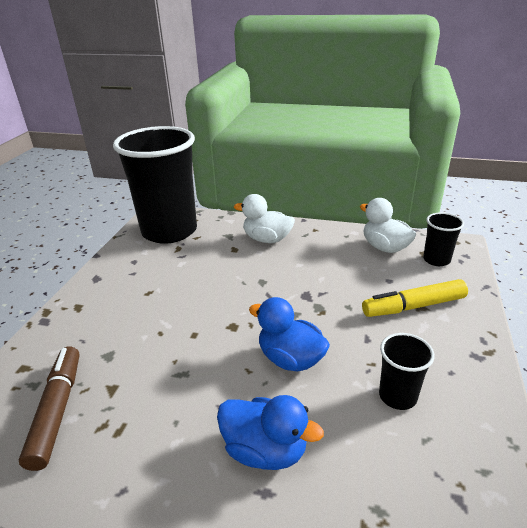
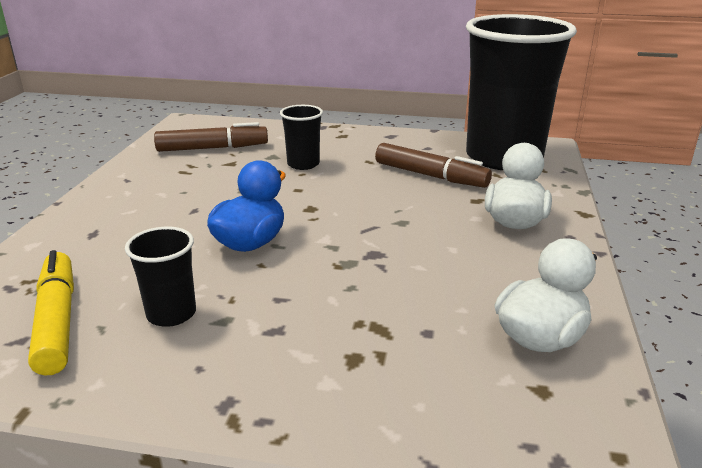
camera: 85 degrees right, 5 degrees down
(189, 264) = (430, 176): none -> brown marker
(265, 450) = (134, 232): blue duck -> none
(413, 306) = (354, 351): yellow marker -> yellow marker (57, 321)
(436, 260) = (518, 404): black cup -> black cup (303, 164)

